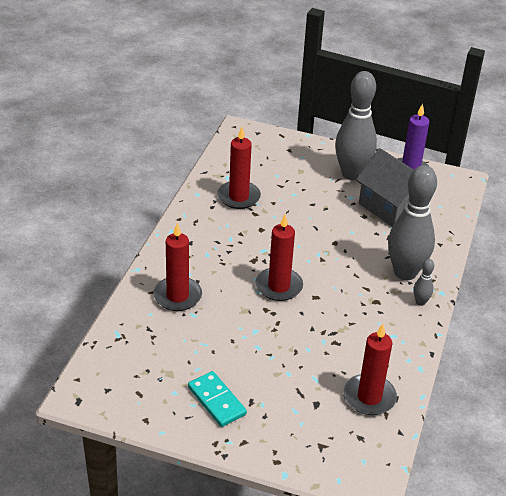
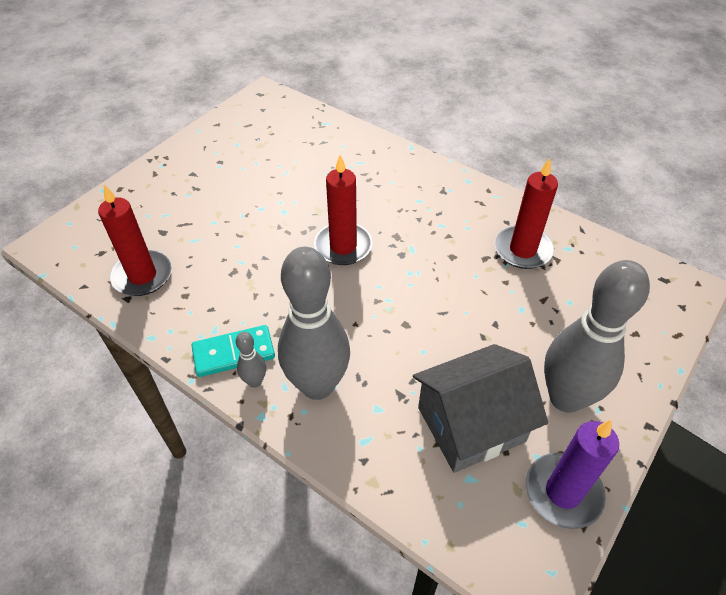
camera: 110 degrees right, 10 degrees up
(177, 296) = (359, 167): red candle -> none
(216, 401) = (210, 166): turquoise domino -> turquoise domino (234, 353)

